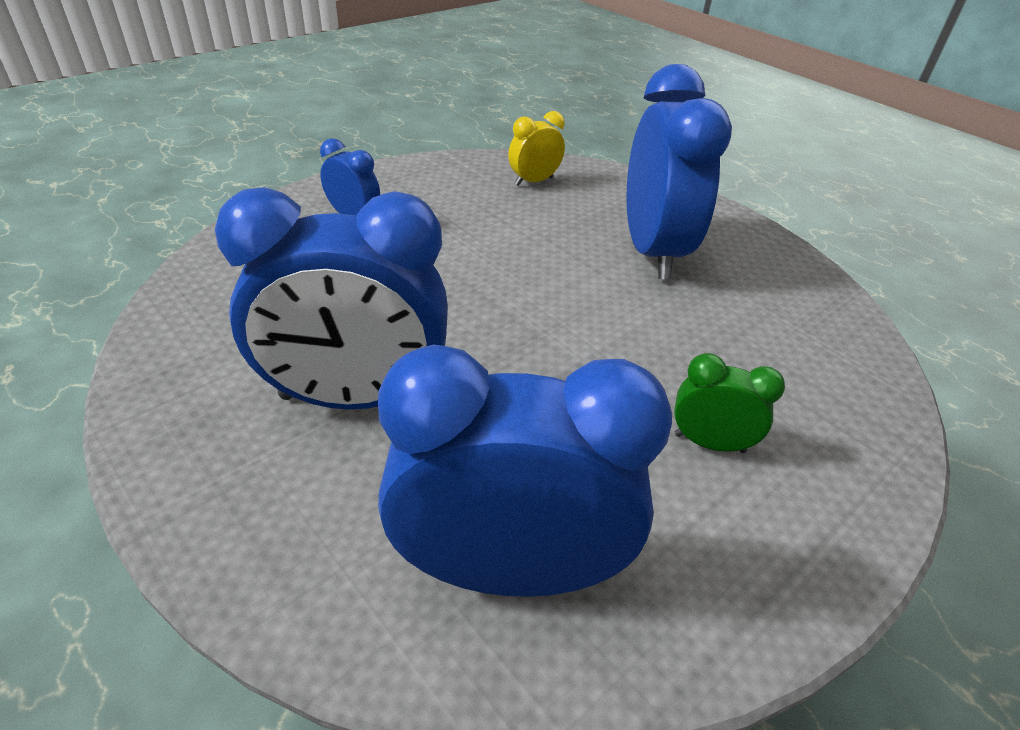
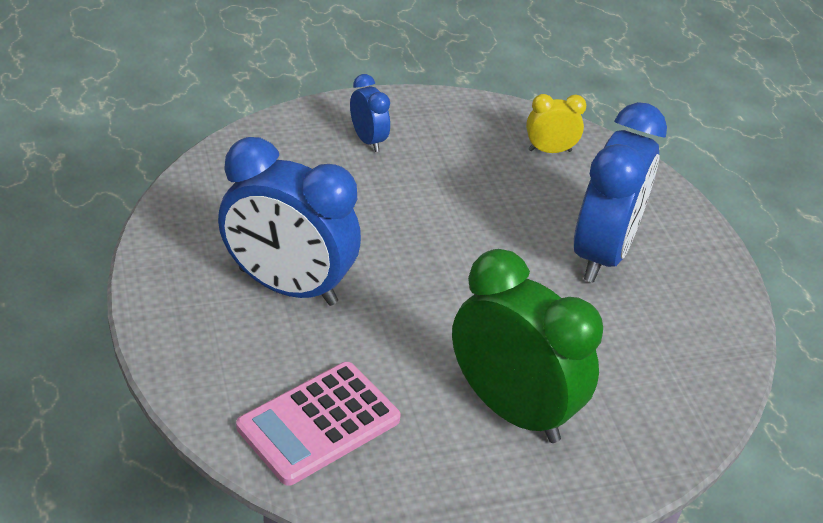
camera: 25 degrees right, 0 degrees up
(508, 569) = (318, 423): blue clock -> pink calculator
(709, 443) = (512, 409): green clock -> green clock, size x2.14

